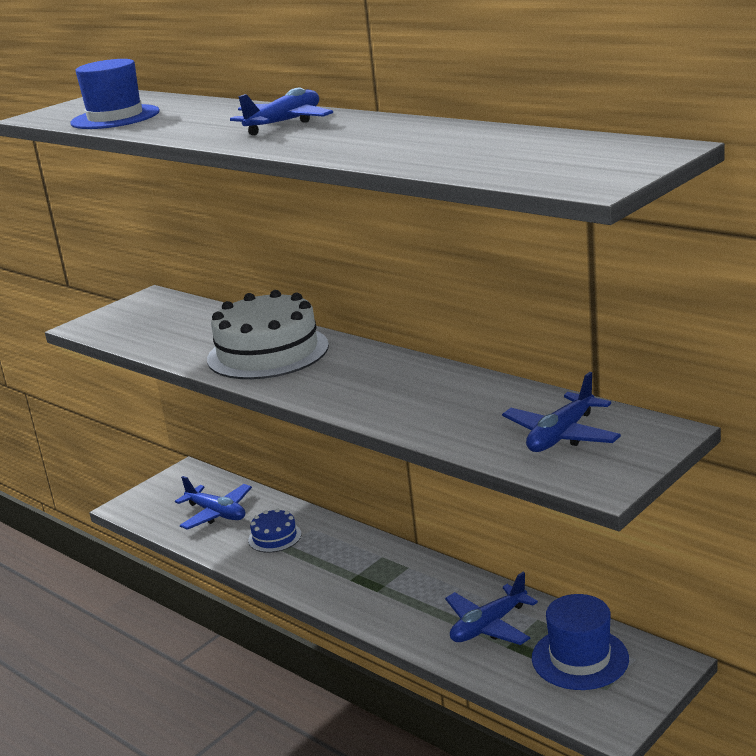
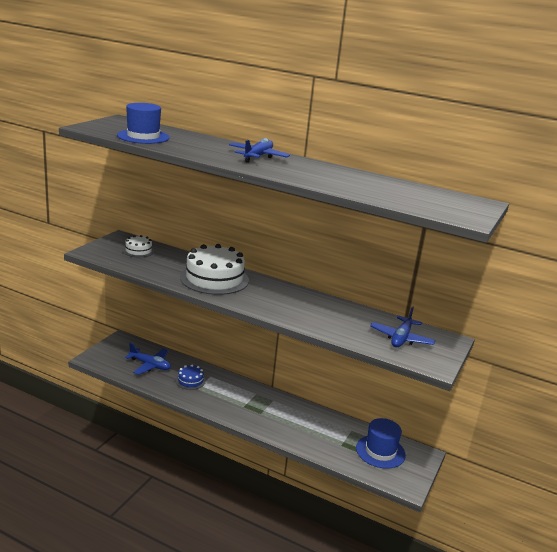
camera: 20 degrees left, 0 degrees up
(166, 316) = (138, 251): none -> white cake
(488, 626) = (328, 434): blue plane -> none

